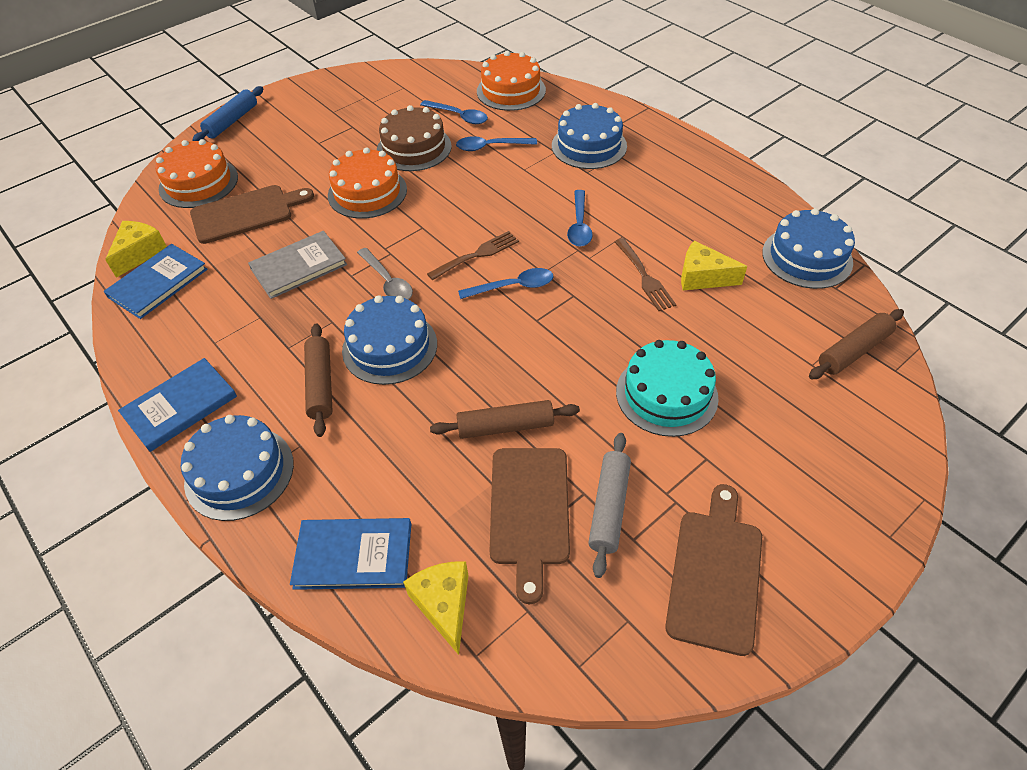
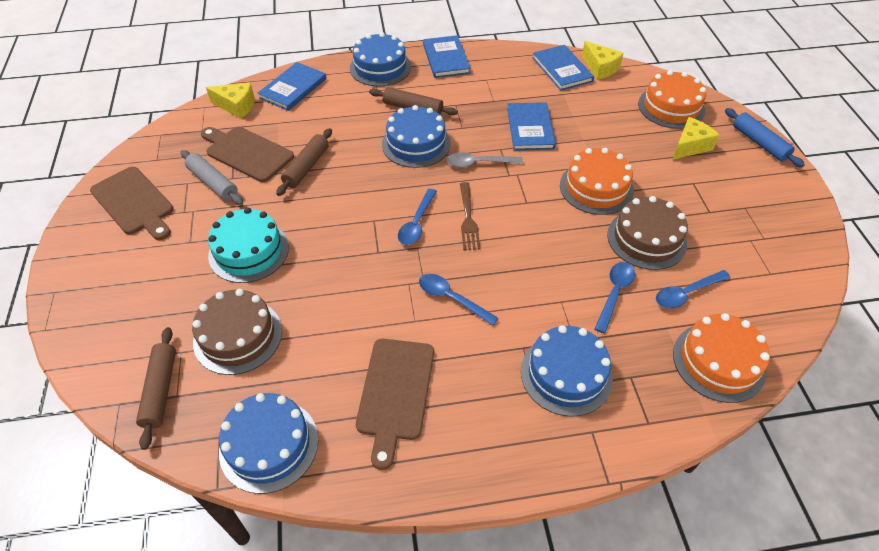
camera: 120 degrees right, 0 degrees up
(246, 213) = (613, 120): brown cutting board -> brown cutting board (395, 393)
(299, 267) = (530, 128): grey book -> blue book
(645, 277) = (356, 306): brown fork -> none
(702, 277) = (321, 344): yellow cheese -> yellow cheese (690, 146)
(755, 335) = (238, 336): none -> brown cake

